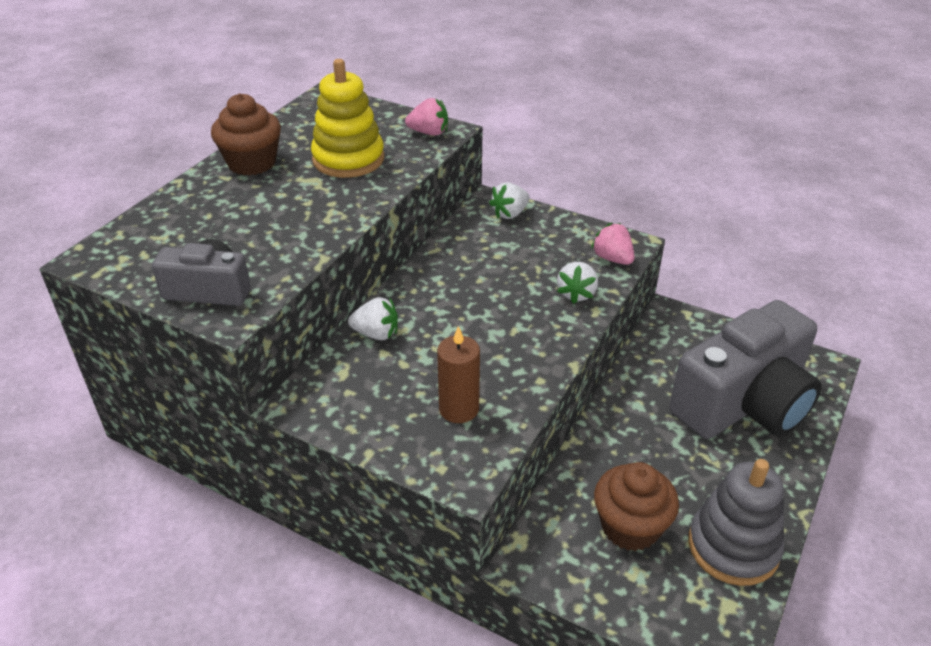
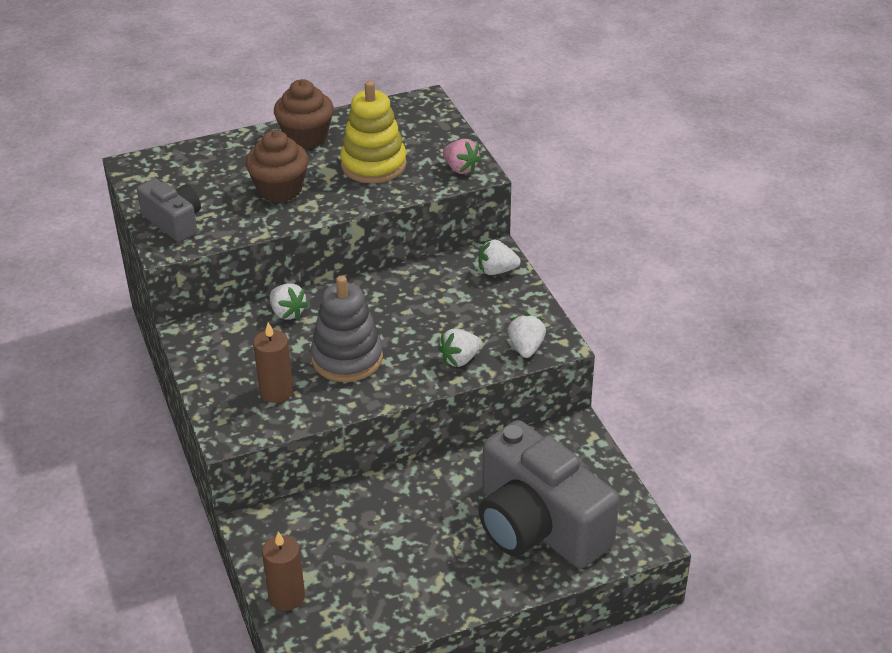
camera: 40 degrees right, 0 degrees up
(612, 259) = (526, 348): pink strawberry -> white strawberry
(630, 527) = (342, 548): brown cupcake -> brown cupcake (280, 189)
(643, 608) = (286, 597): none -> brown candle
(733, 547) = (392, 604): grey stacking toy -> grey stacking toy (347, 358)
(744, 403) = (538, 526): grey camera -> grey camera turned 45 degrees clockwise

